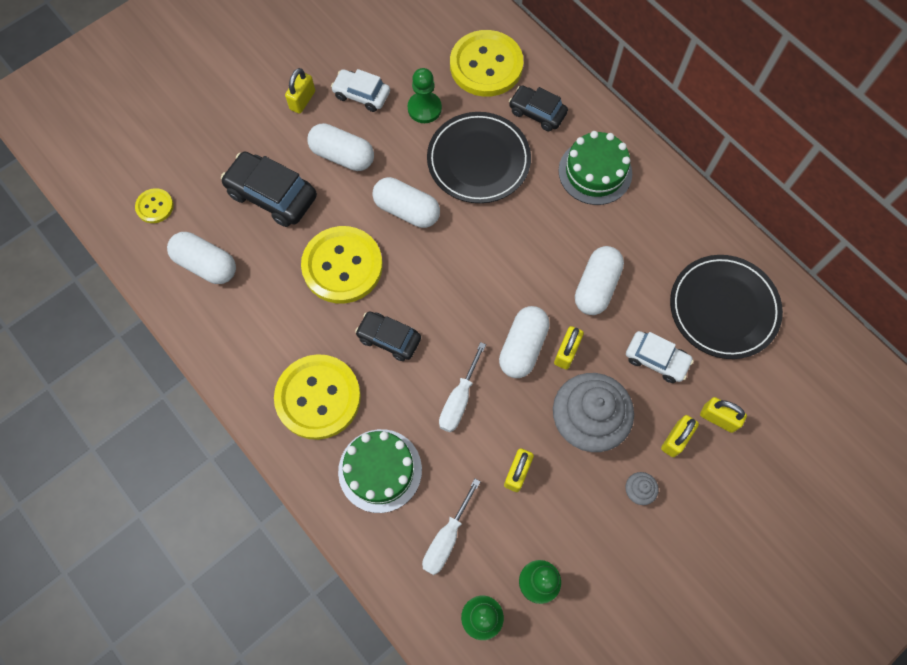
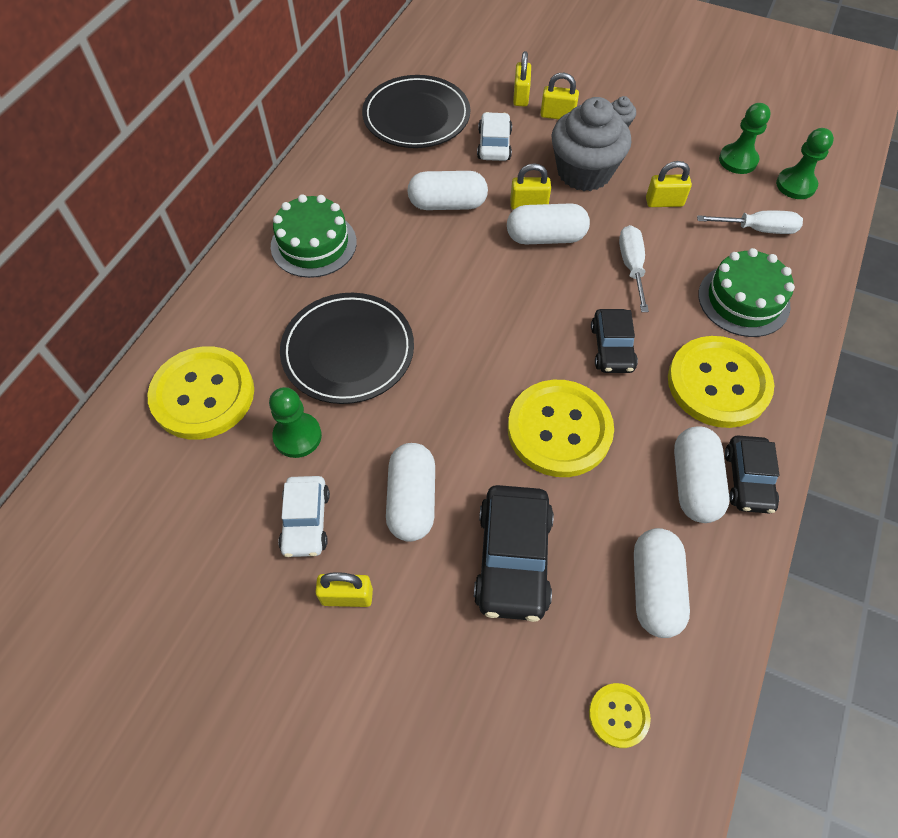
camera: 115 degrees left, 10 degrees down
(407, 210) = (451, 395): white capsule -> white capsule (694, 483)
(459, 400) = (631, 266): white screwdriver -> white screwdriver turned 90 degrees counterclockwise
(537, 112) = (256, 319): black car -> black car (747, 480)

